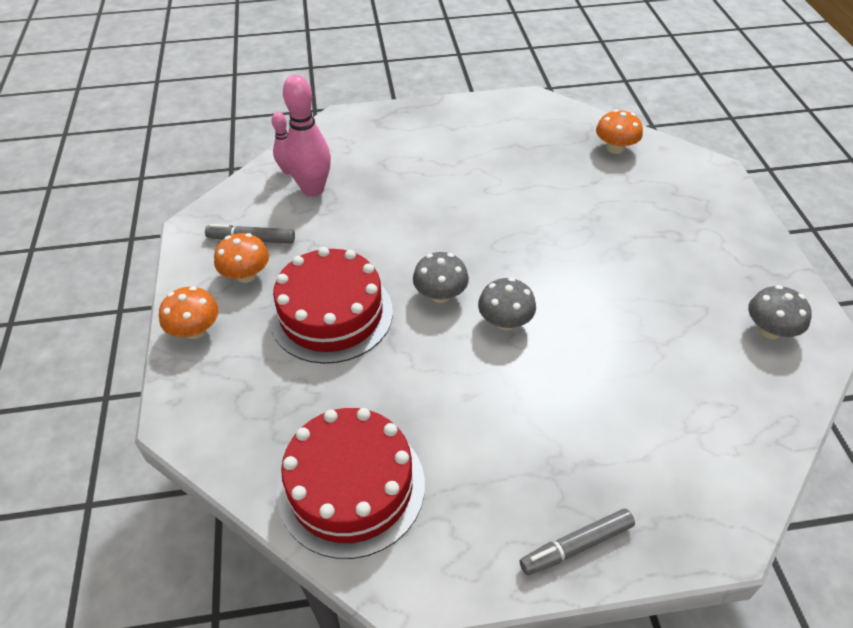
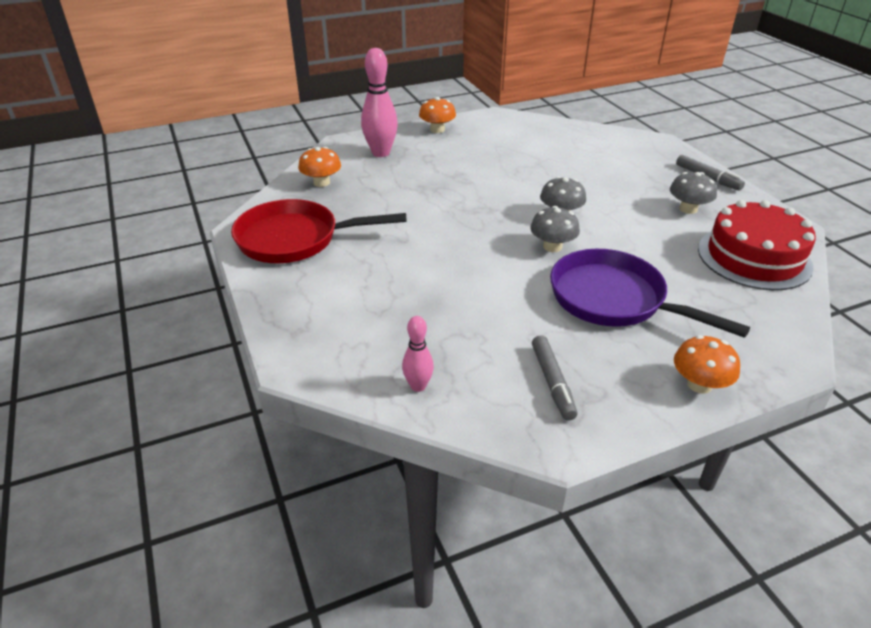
camera: 105 degrees left, 10 degrees down
(246, 275) = (605, 370): orange mushroom -> orange mushroom (437, 129)
(313, 189) = (446, 355): pink bowling pin -> pink bowling pin (381, 153)
(331, 314) = (614, 300): red cake -> purple pan
(507, 126) = (295, 239): none -> red pan
(769, 330) = (503, 128): grey mushroom -> grey mushroom (688, 209)

